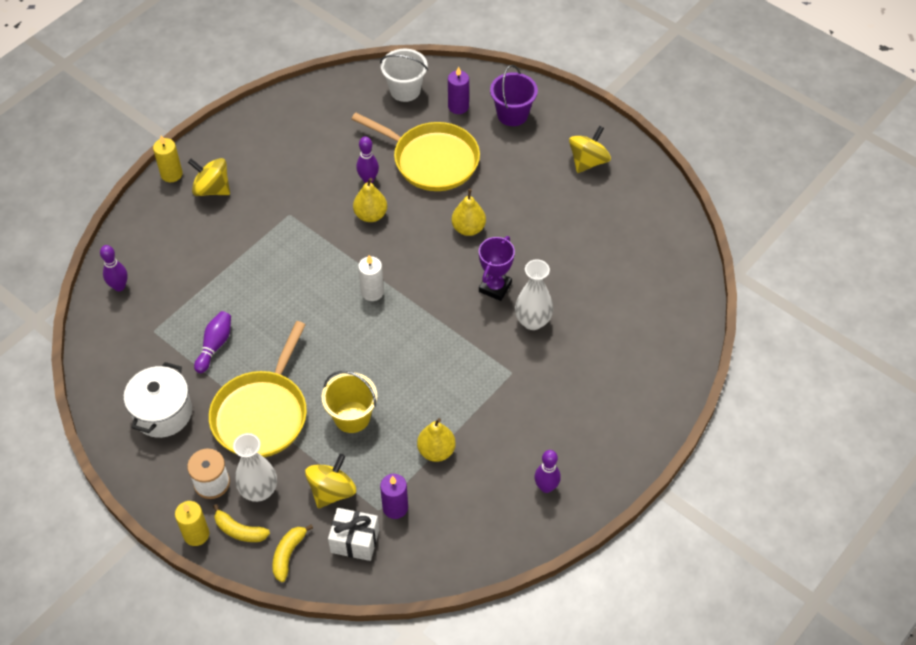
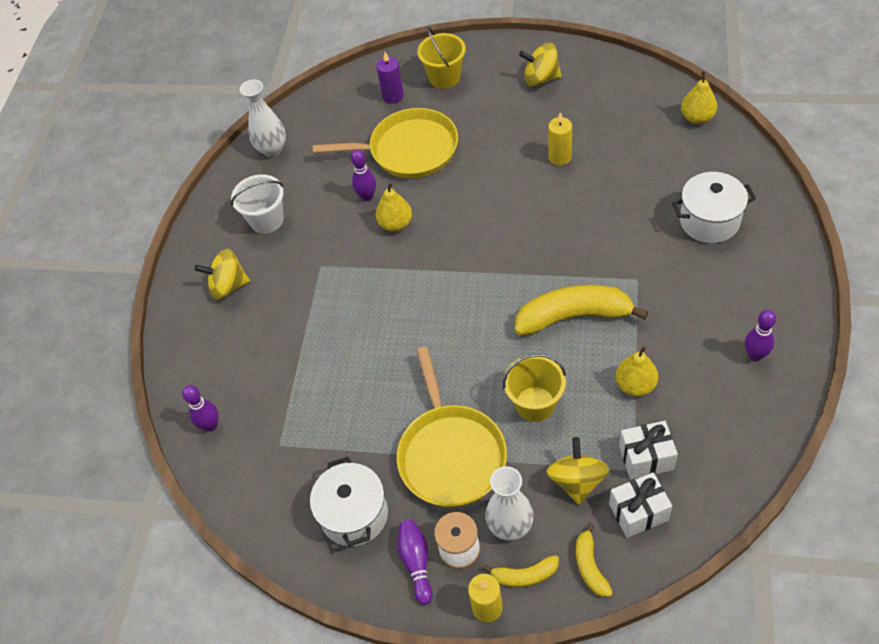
camera: 25 degrees left, 0 degrees up
(171, 174) = (177, 295): yellow candle -> yellow candle (560, 157)
(215, 345) = (351, 421): purple bowling pin -> purple bowling pin (416, 563)
(372, 292) = (455, 286): white candle -> none
(395, 507) = (646, 458): purple candle -> white gift
(405, 90) = (334, 108): white bucket -> white bucket (266, 220)
(438, 371) = (574, 316): none -> yellow banana
(468, 228) = (491, 186): yellow pear -> yellow pear (697, 118)
(495, 287) = (557, 219): purple trophy -> none
(512, 114) = (444, 77): purple bucket -> yellow bucket
(532, 321) = (614, 227): white vase -> white vase (272, 149)
(588, 161) = (541, 78): yellow spinning top -> yellow spinning top turned 90 degrees counterclockwise
(611, 362) = (709, 221): none -> white pot

